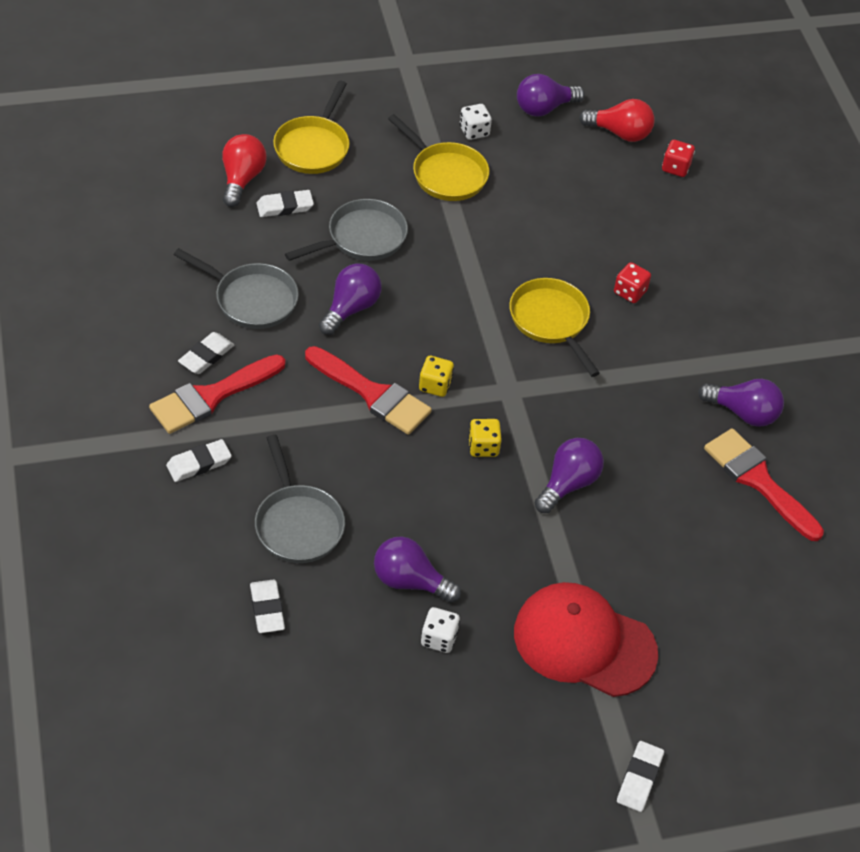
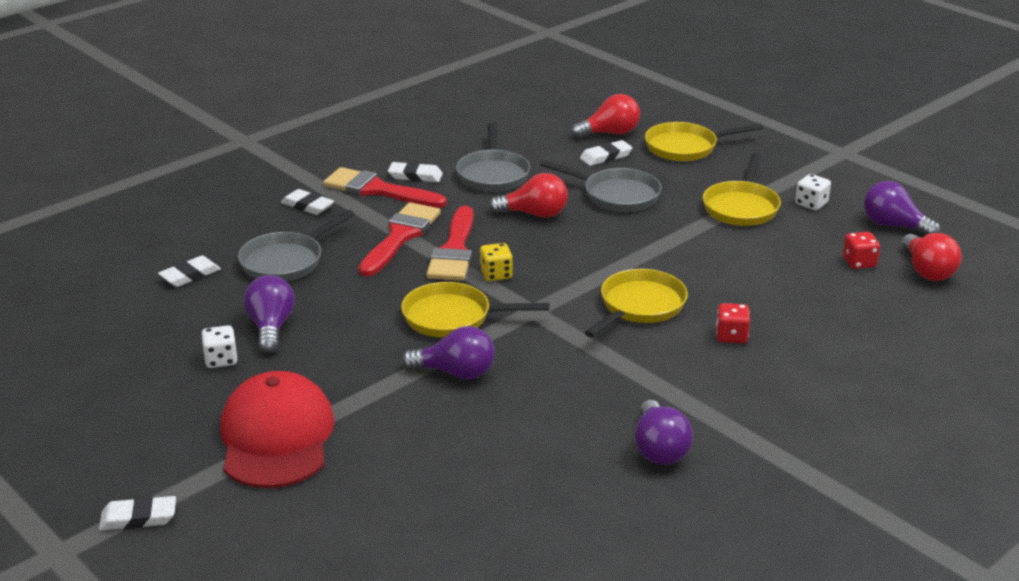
camera: 65 degrees right, 20 degrees down
(285, 206) = (605, 156): white eraser -> white eraser turned 75 degrees counterclockwise
(351, 308) = (534, 214): purple light bulb -> red light bulb
(483, 447) = (453, 317): yellow dice -> yellow pan
(675, 168) = (931, 313): red dice -> red dice (859, 262)
(758, 481) = (578, 486): red brush -> red brush (400, 237)

